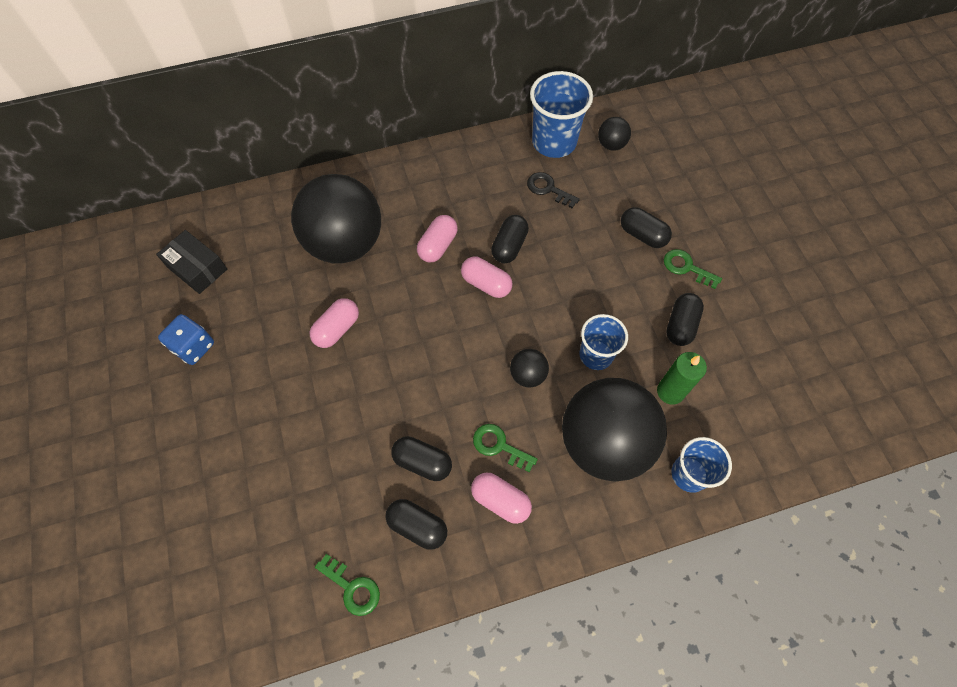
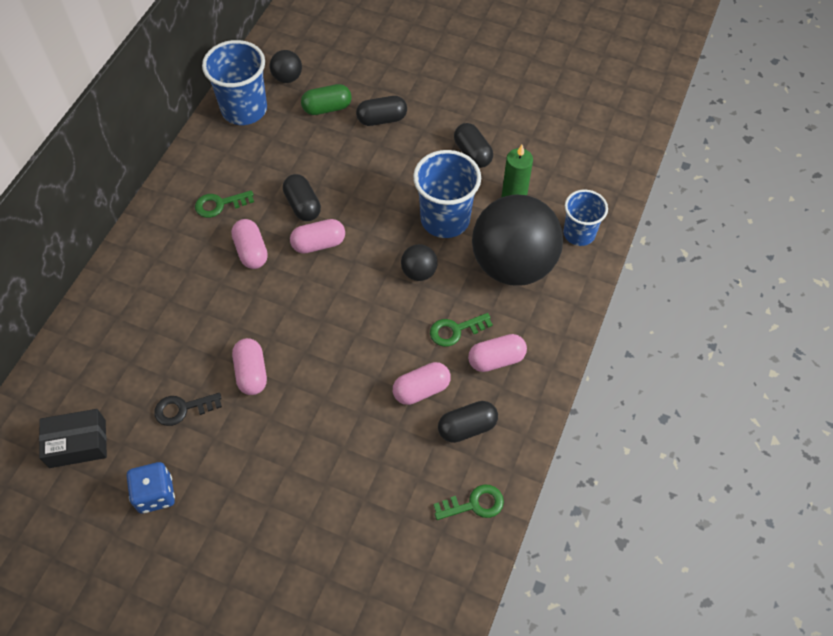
camera: 50 degrees left, 5 degrees down
(345, 243) = (178, 314): black ball -> none
(422, 462) = (421, 389): black capsule -> pink capsule
(548, 189) = (281, 144): black key -> black key (183, 409)
(596, 355) = (445, 219): blue cup -> blue cup, size x1.55
(612, 191) = (327, 108): none -> green capsule
(686, 267) = (434, 115): green key -> green key (219, 204)

